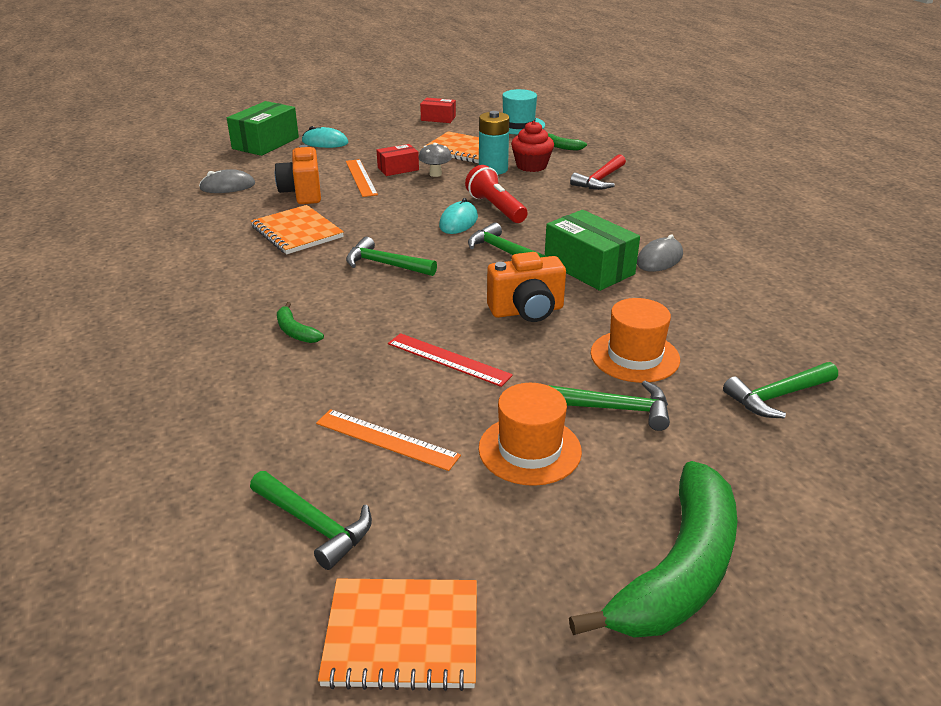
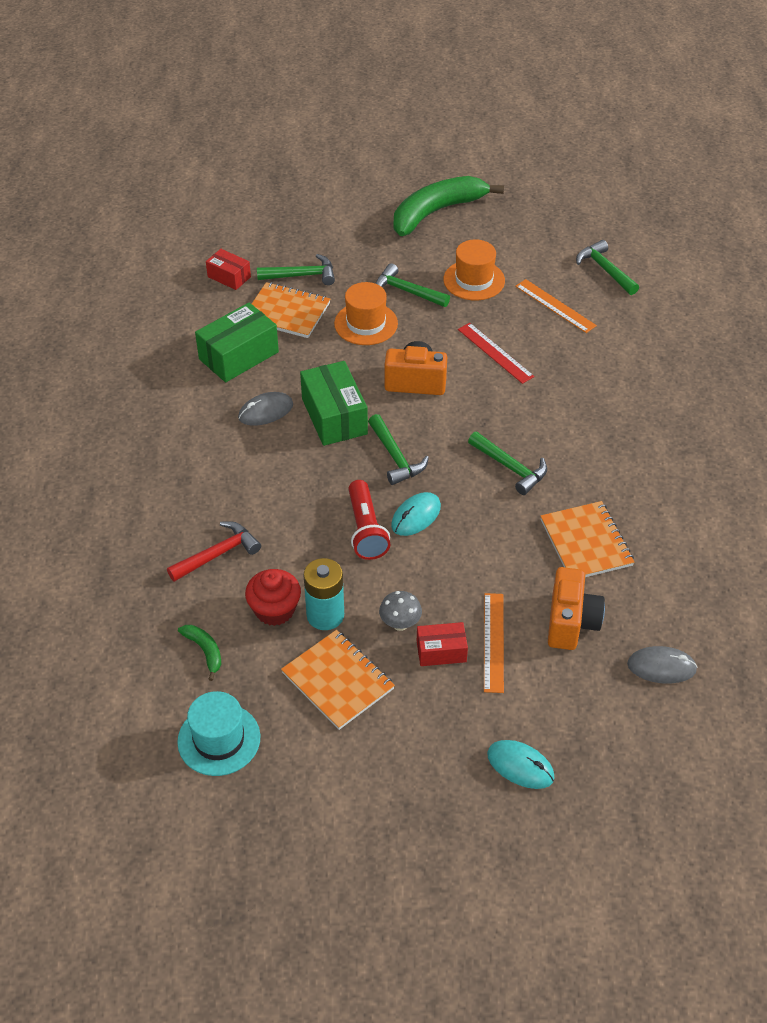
camera: 160 degrees left, 15 degrees up
(265, 143) = (608, 790): green box -> green box (239, 356)
(295, 331) = (601, 406): green banana -> none
(402, 636) = (573, 218): orange notebook -> orange notebook (287, 312)
(438, 118) = (325, 805): red box -> red box (229, 277)

